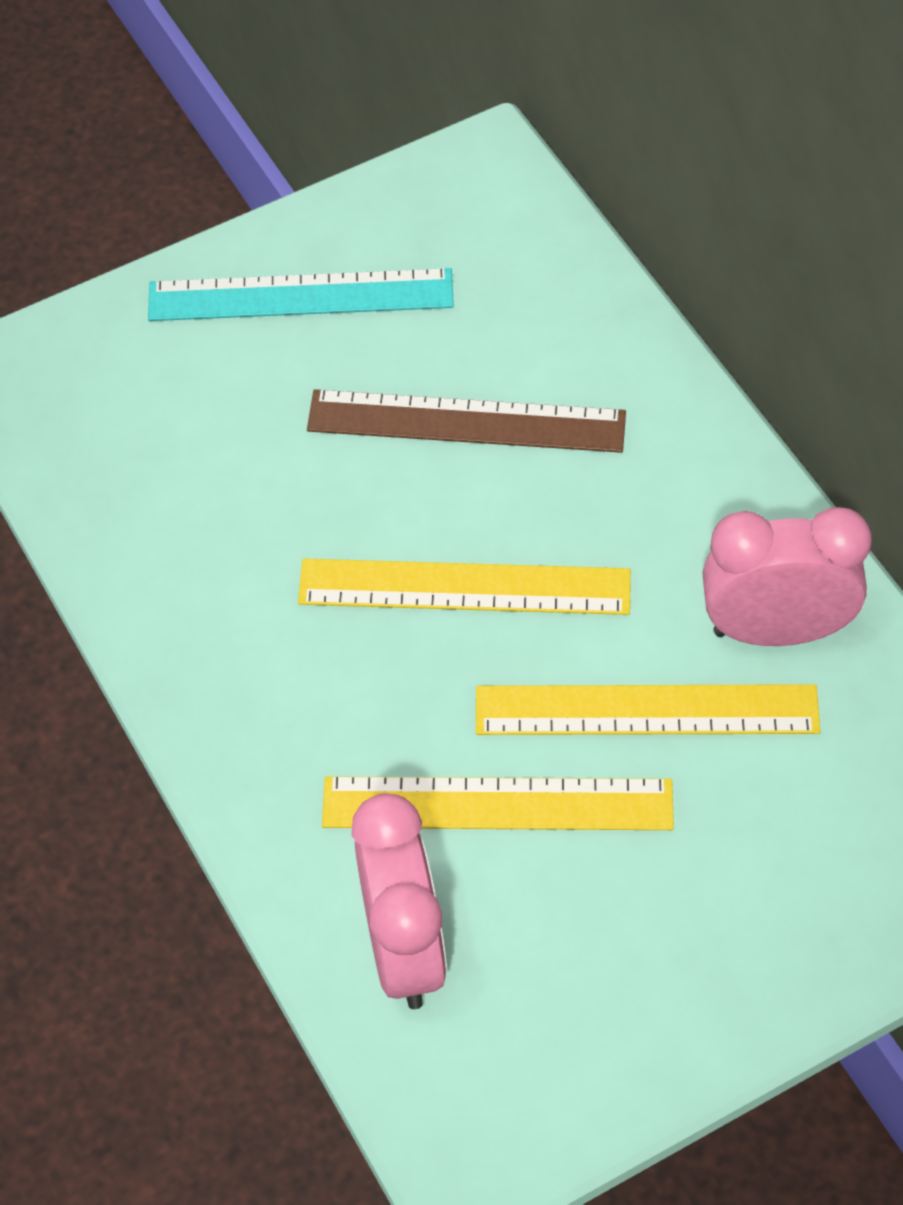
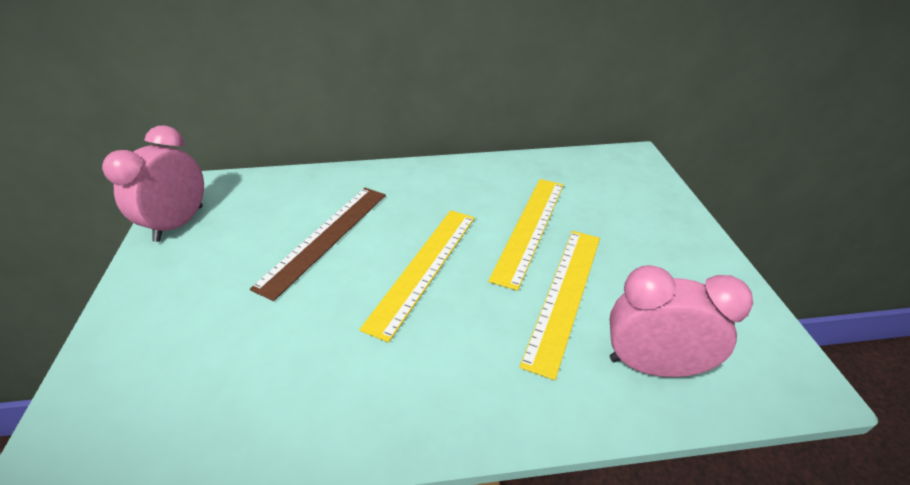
camera: 70 degrees left, 15 degrees down
(300, 296) = (182, 276): turquoise ruler -> none
(776, 630) = (506, 182): pink clock -> pink clock (179, 223)

